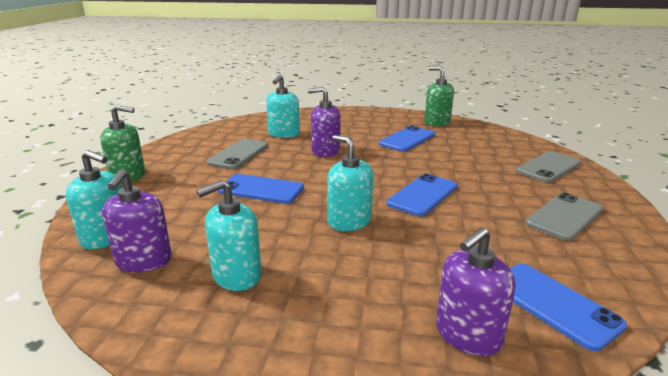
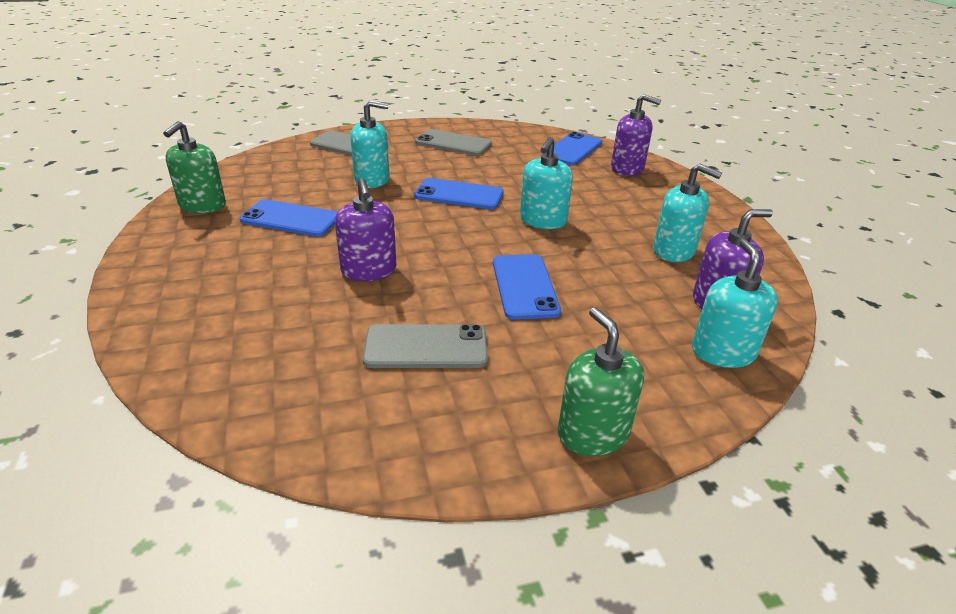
camera: 115 degrees left, 10 degrees up
(284, 134) = (303, 330): turquoise soap dispenser -> turquoise soap dispenser (372, 180)

